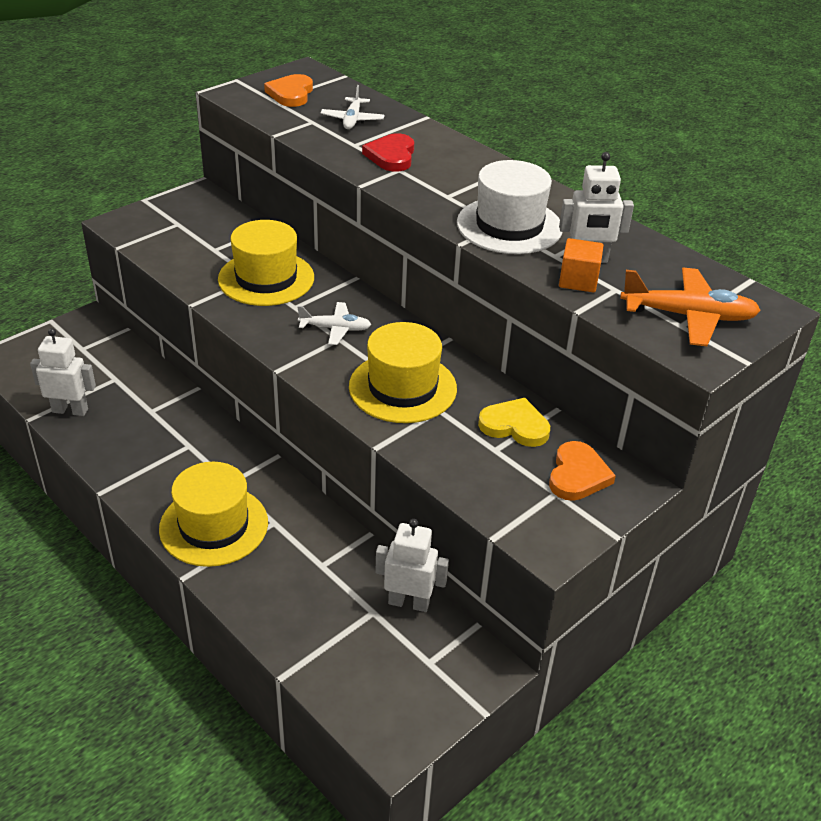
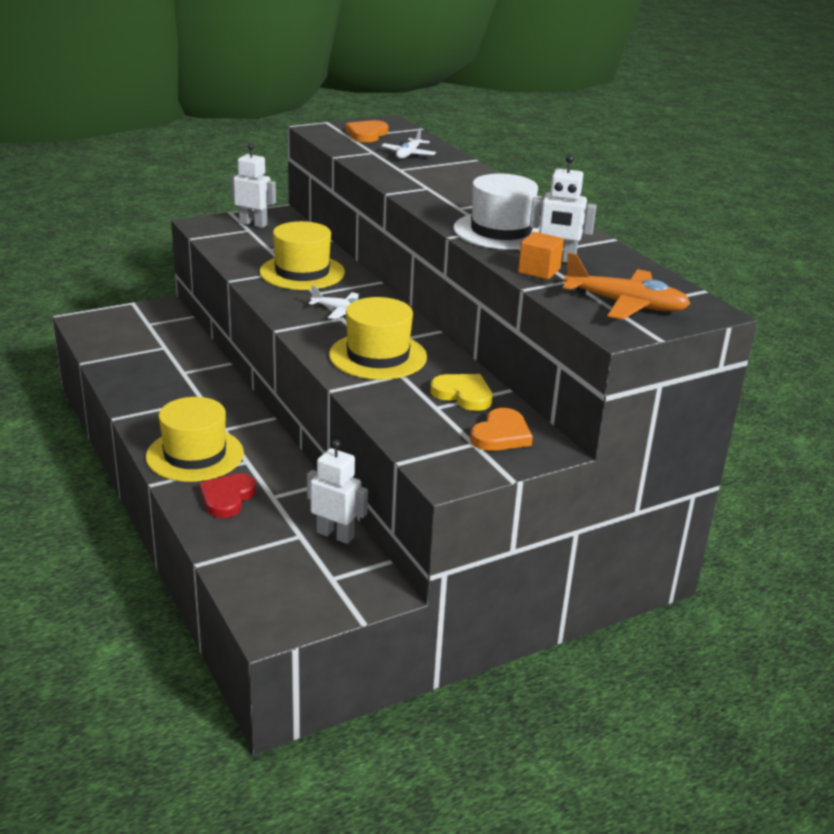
camera: 15 degrees right, 10 degrees down
(70, 410) = (117, 362): white robot -> white robot (253, 224)
(391, 156) = (427, 179): red heart -> red heart (227, 498)

